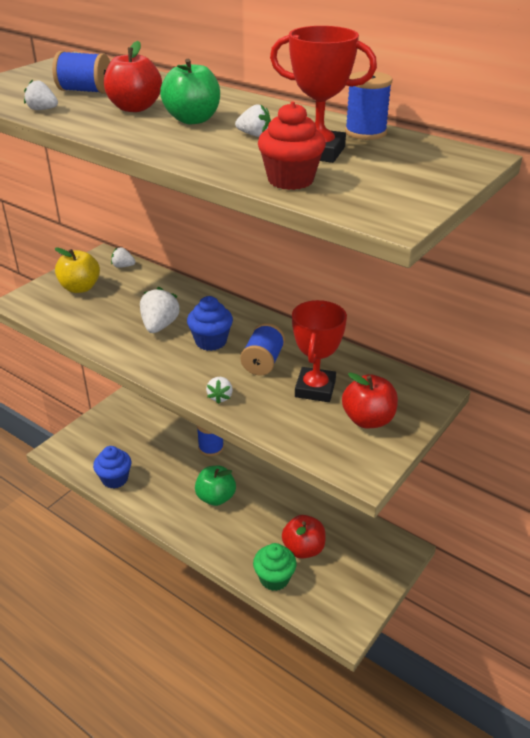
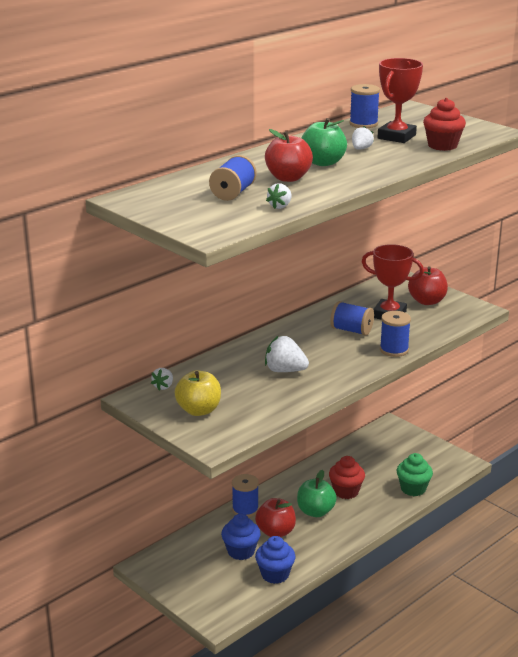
camera: 80 degrees left, 10 degrees down
(211, 341) = (316, 349): blue cupcake -> blue cupcake (241, 551)
(220, 397) = (394, 350): white strawberry -> blue spool
(255, 518) = (346, 491): none -> red cupcake
(303, 549) = (384, 471): red apple -> red apple (275, 532)

